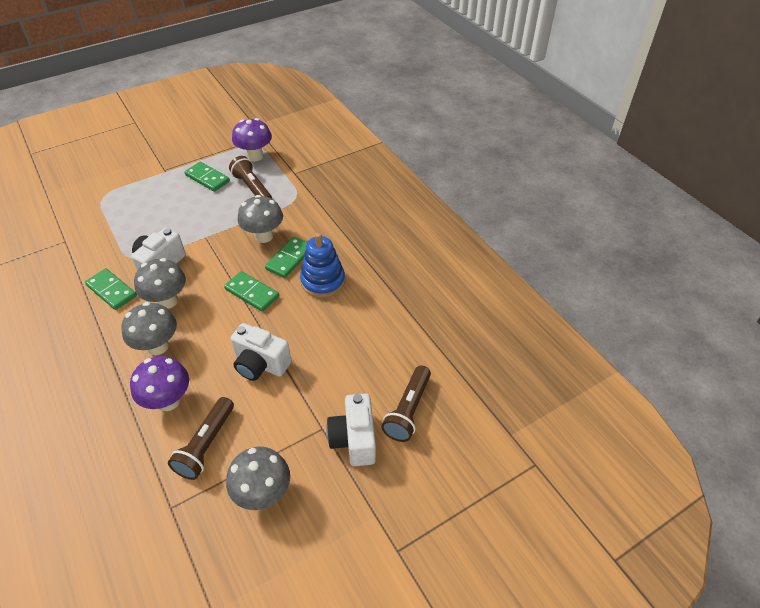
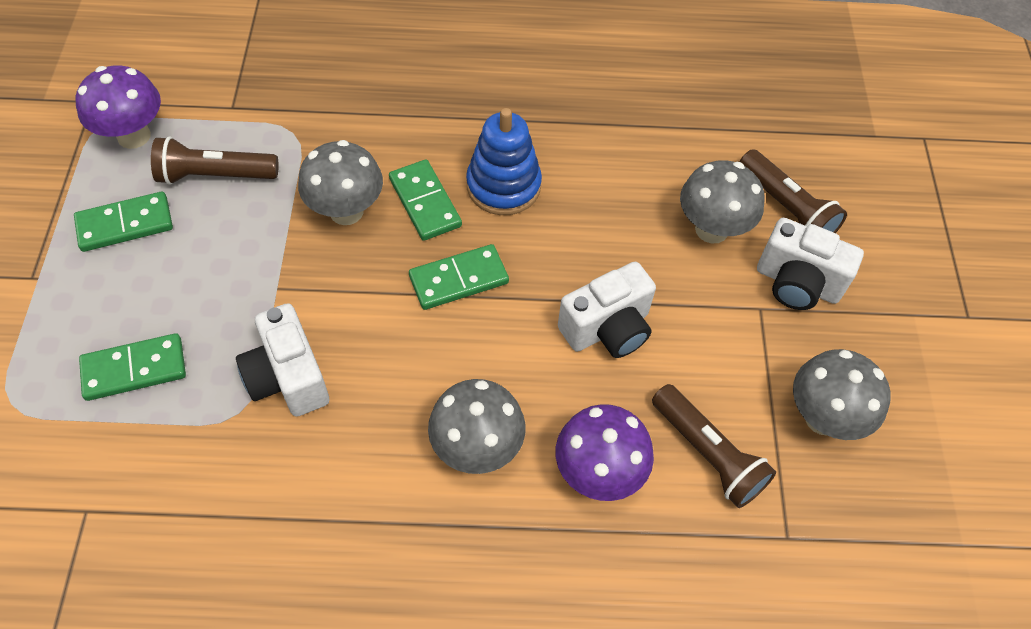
camera: 60 degrees left, 10 degrees up
(111, 290) = (293, 473): green domino -> green domino (134, 369)
(167, 301) = (386, 398): grey mushroom -> grey mushroom (711, 229)

